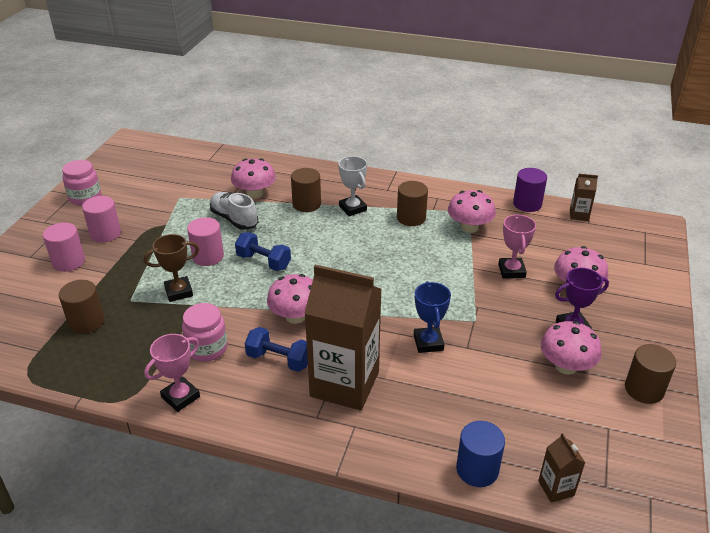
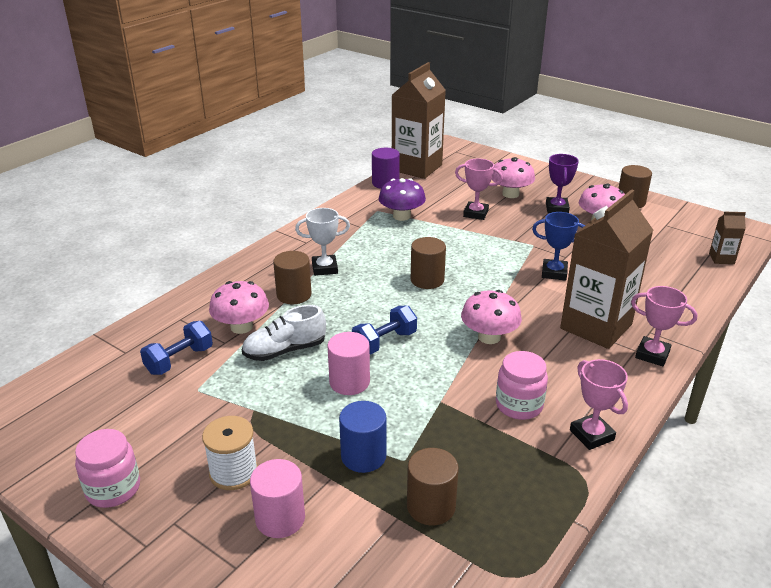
camera: 70 degrees left, 5 degrees down
(105, 233) = (233, 472): pink cylinder -> white spool
(179, 292) = (407, 415): brown trophy -> none
(279, 360) = (552, 359): blue dumbbell -> blue dumbbell (179, 360)
(314, 430) = (652, 354): none -> pink trophy
(411, 218) = (366, 240): brown cylinder -> brown cylinder (427, 280)
(469, 227) = (401, 216): pink mushroom -> purple mushroom
(477, 469) = (702, 285): blue cylinder -> blue cylinder (363, 456)
(579, 215) = (417, 168): brown carton -> brown carton, size x2.35

